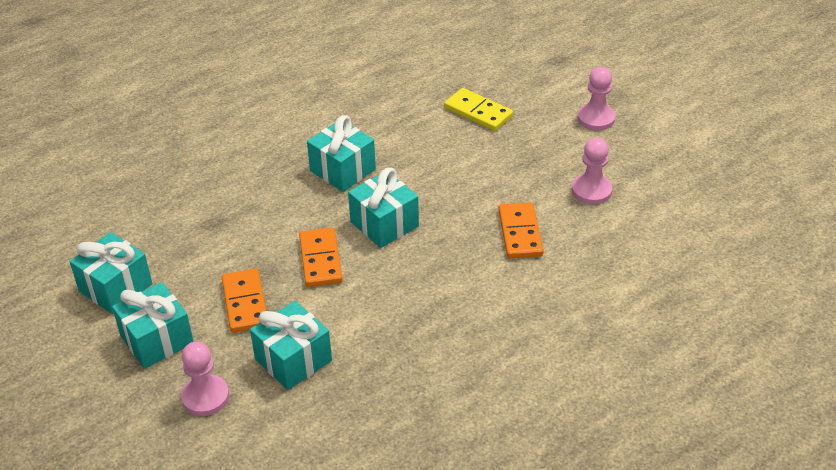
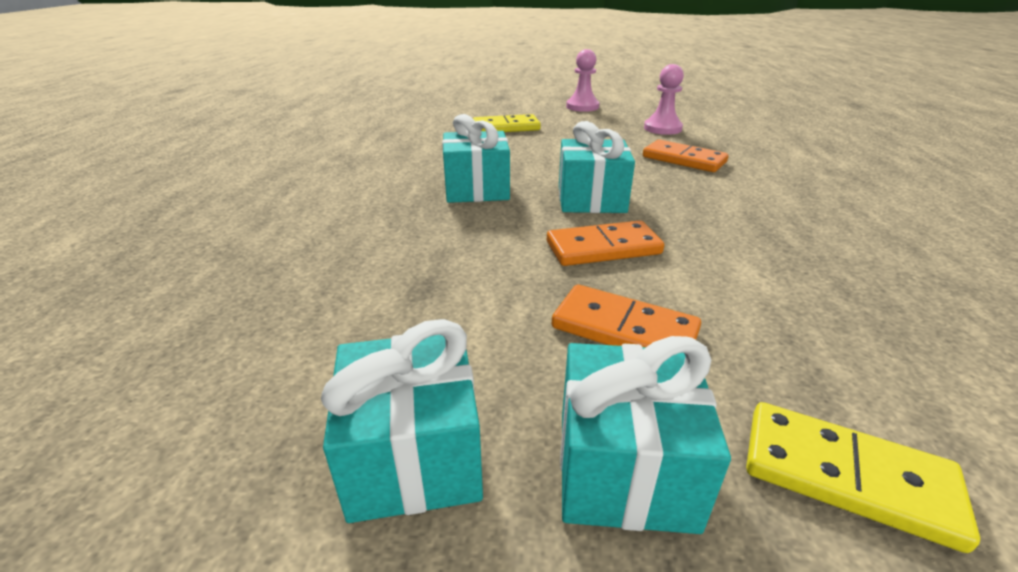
camera: 50 degrees left, 10 degrees down
(205, 397) = (847, 476): pink pawn -> yellow domino
(293, 360) = (793, 339): turquoise gift -> none
(321, 260) = (603, 248): orange domino -> orange domino turned 45 degrees counterclockwise

